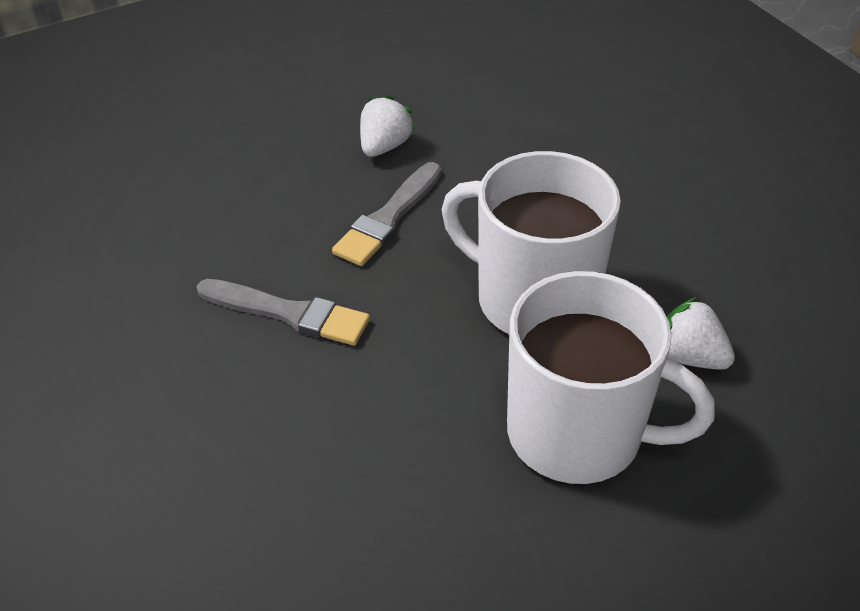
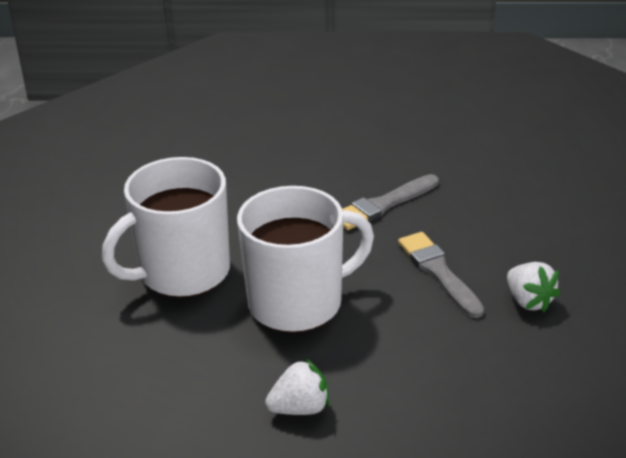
camera: 125 degrees right, 10 degrees down
(689, 357) = (181, 347): white strawberry -> white strawberry (300, 408)

